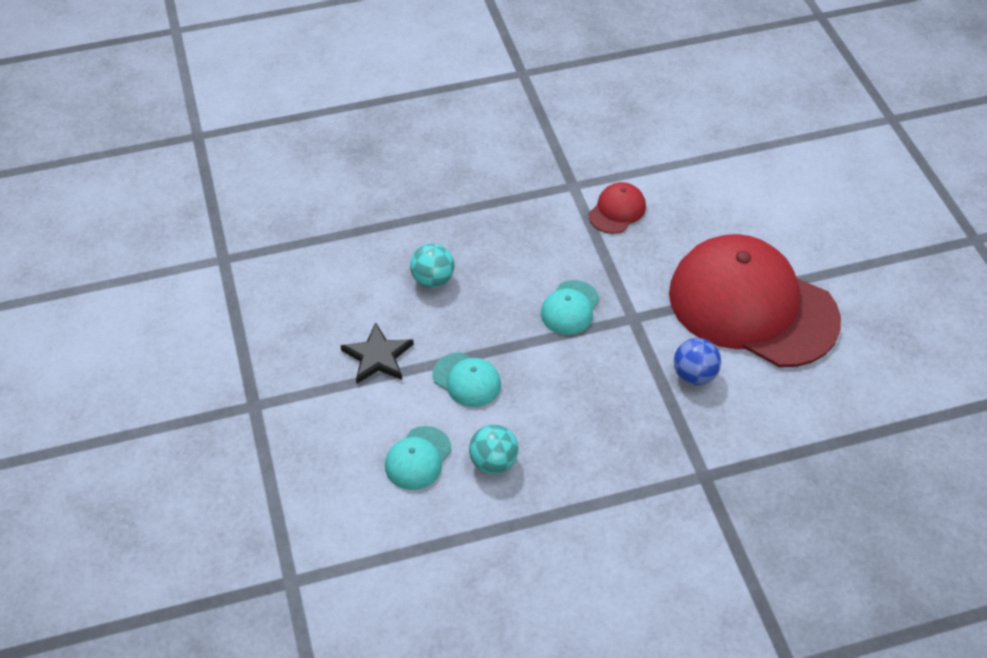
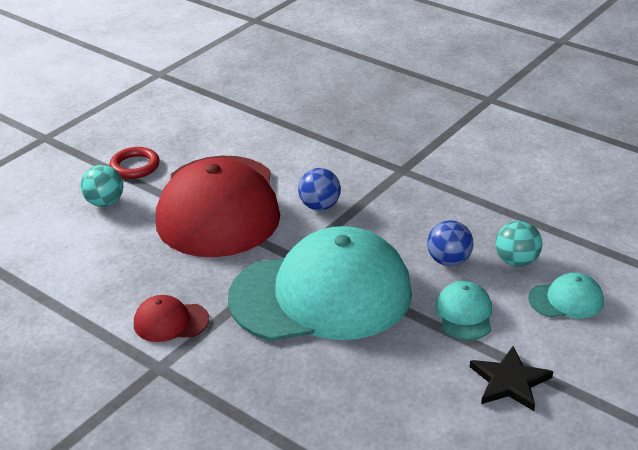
camera: 125 degrees left, 15 degrees down
(433, 280) = (383, 398): turquoise ball -> turquoise ball (105, 202)
(537, 415) = (449, 261): none -> blue ball
(570, 308) = (322, 295): turquoise cap -> turquoise cap, size x2.50
(869, 279) = (135, 166): none -> red ring

